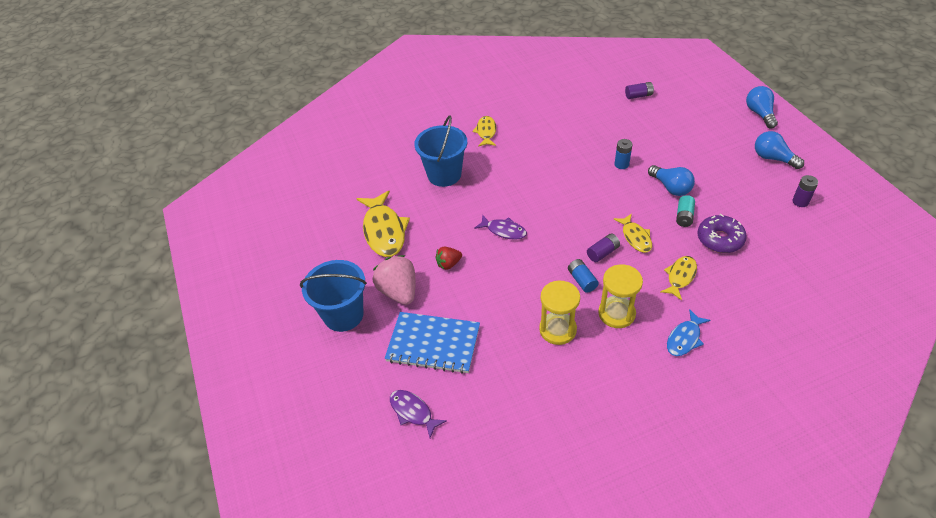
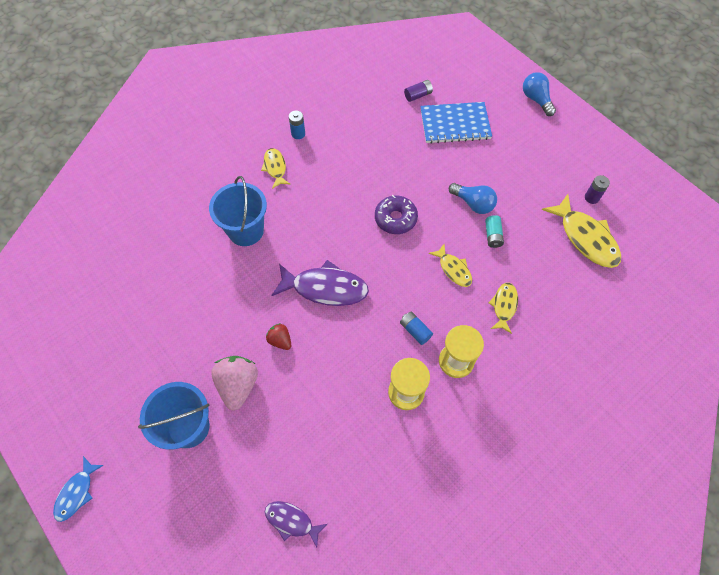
camera: 20 degrees left, 15 degrees up
(384, 231) = (201, 314): yellow fish -> yellow fish (585, 238)
(399, 291) = (238, 385): pink strawberry -> pink strawberry turned 45 degrees clockwise
(433, 344) = (290, 438): blue notebook -> blue notebook (455, 124)
(448, 264) = (280, 340): red strawberry -> red strawberry turned 90 degrees clockwise
(504, 231) = (325, 288): purple fish -> purple fish, size x1.77
(602, 253) = (427, 294): purple battery -> none
(621, 164) = (420, 184): blue battery -> blue battery (298, 134)
(684, 338) = (522, 374): blue fish -> blue fish (76, 493)
(720, 239) = (530, 255): purple donut -> purple donut (395, 218)
(773, 158) = (558, 151): blue light bulb -> none

